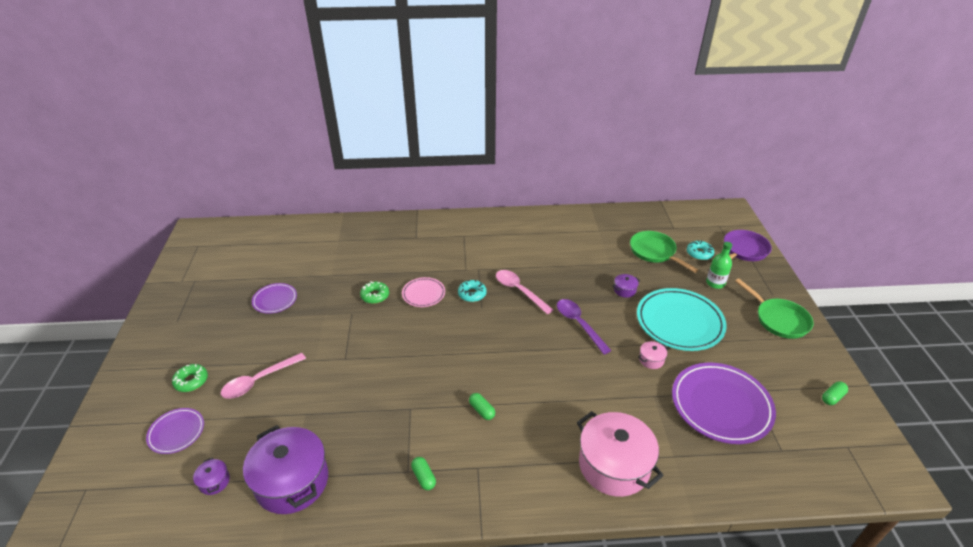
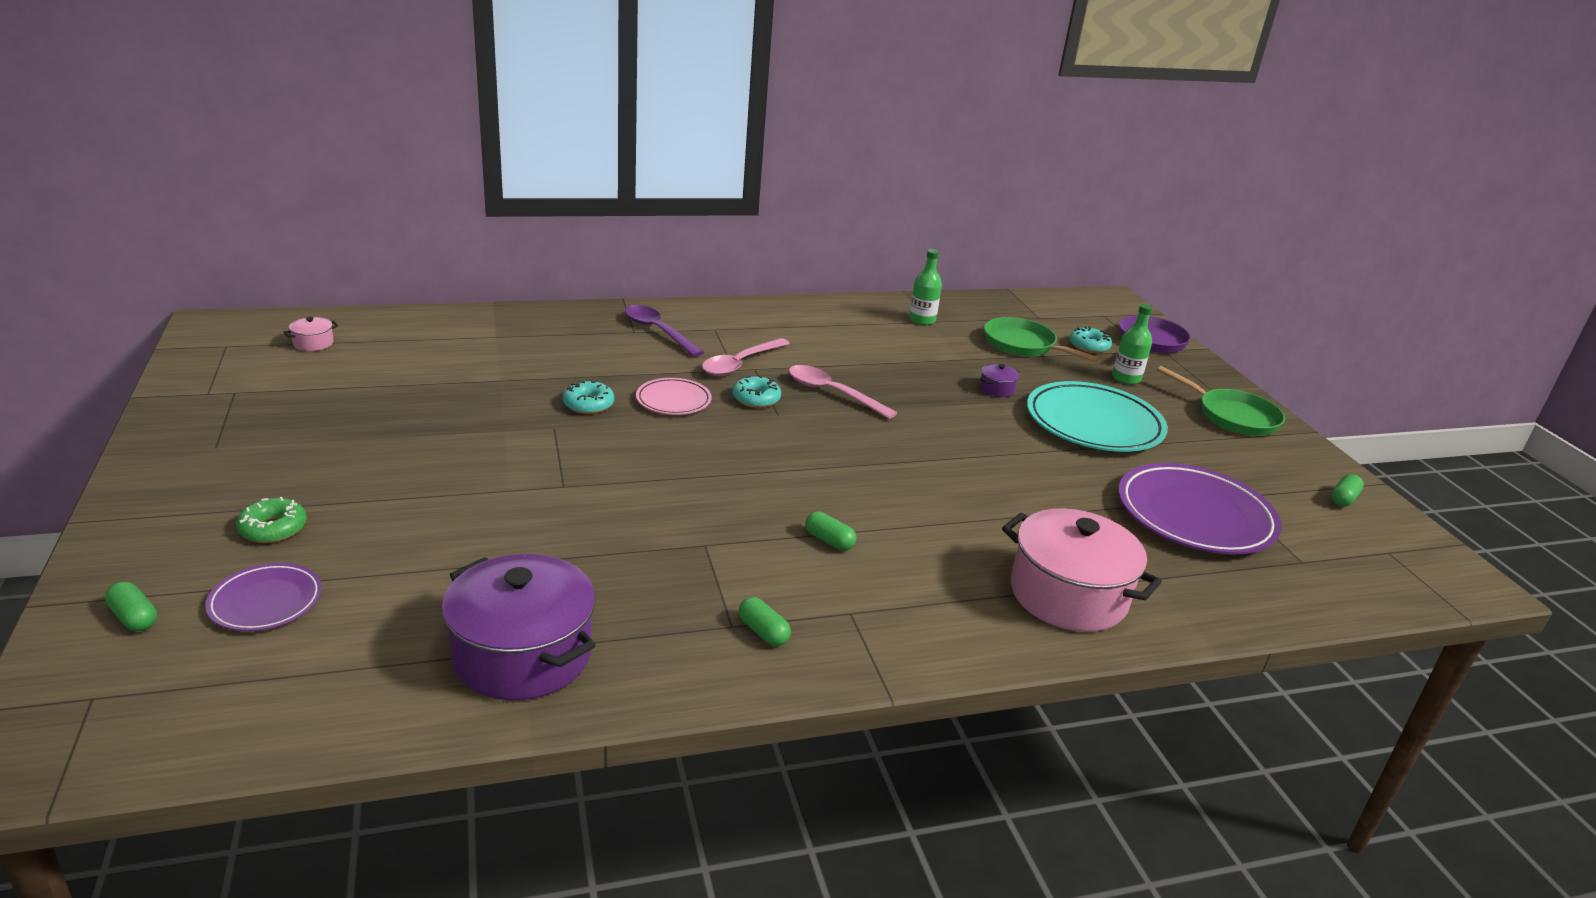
camera: 15 degrees left, 10 degrees down
(114, 438) = (134, 617): none -> green capsule
(214, 481) = (368, 666): purple pot -> none
(258, 381) = (409, 522): pink spoon -> pink spoon (740, 364)
(275, 300) = (404, 414): purple plate -> none
(375, 296) = (588, 404): green donut -> turquoise donut
(578, 324) = (943, 430): purple spoon -> purple spoon (658, 331)
(594, 229) = (922, 320): none -> green bottle
(651, 360) = (1071, 468): pink pot -> pink pot (313, 343)

